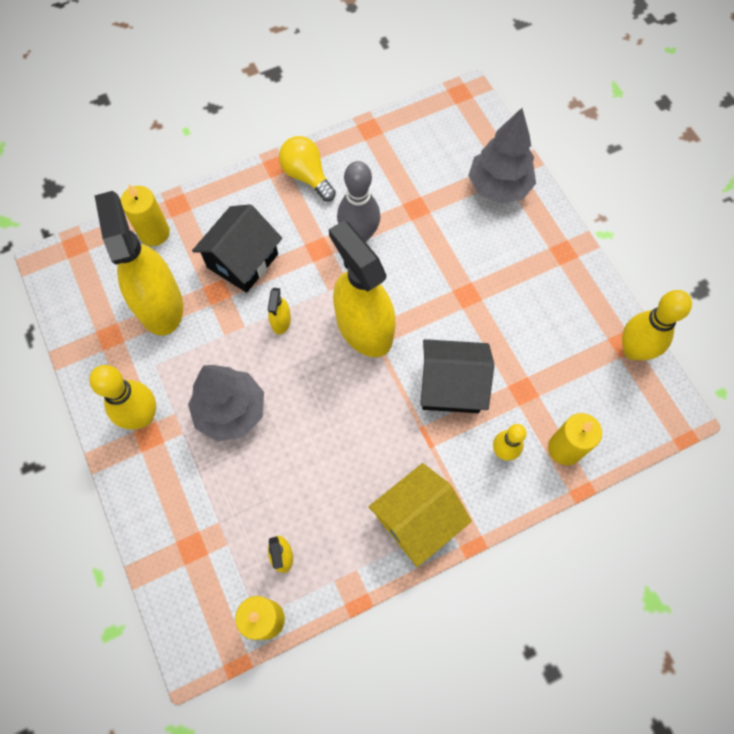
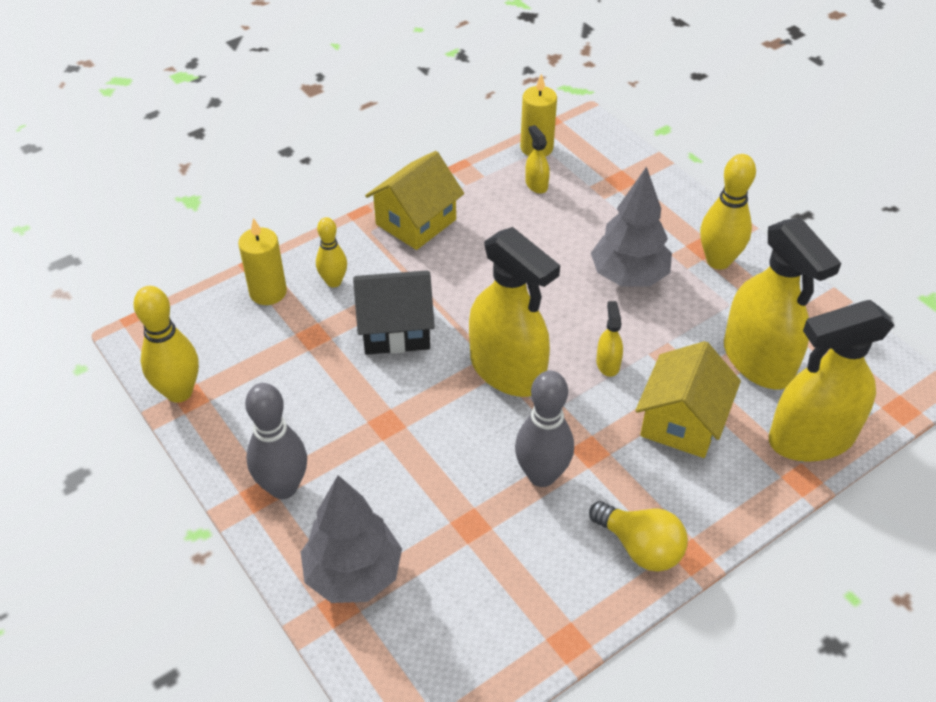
camera: 170 degrees right, 20 degrees down
(154, 233) = (811, 438): yellow candle -> yellow spray bottle
(242, 261) = (682, 422): black house -> yellow house
(546, 255) = (283, 487): none -> grey bowling pin

